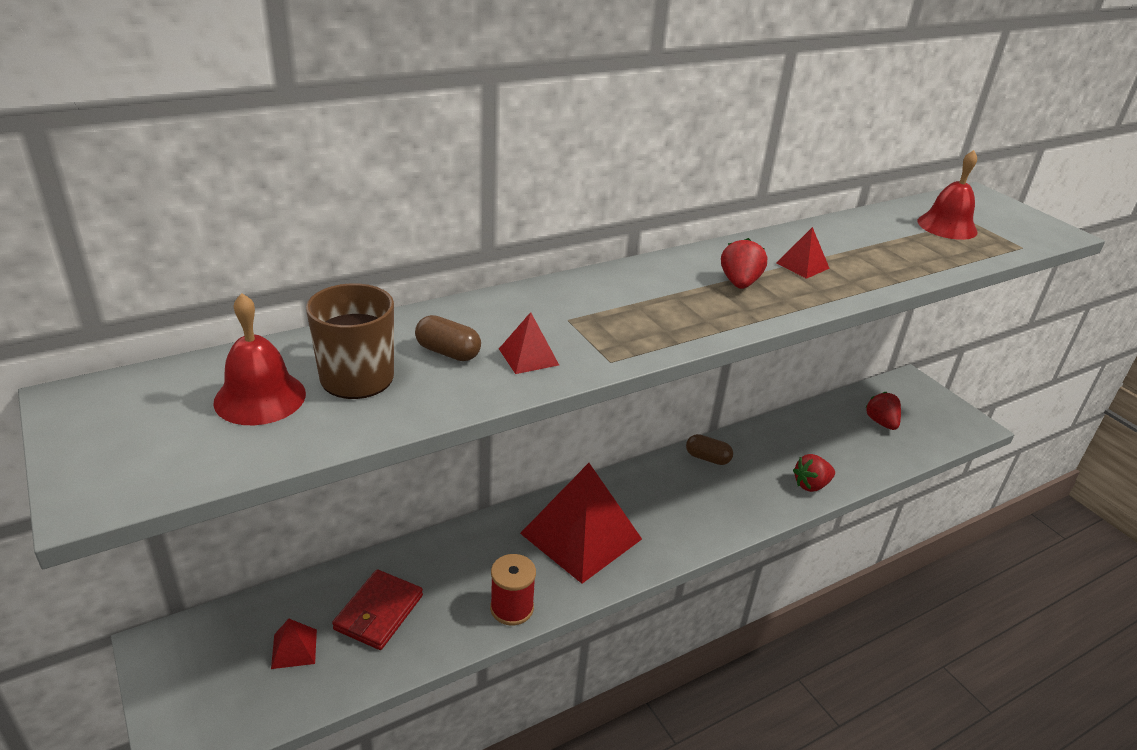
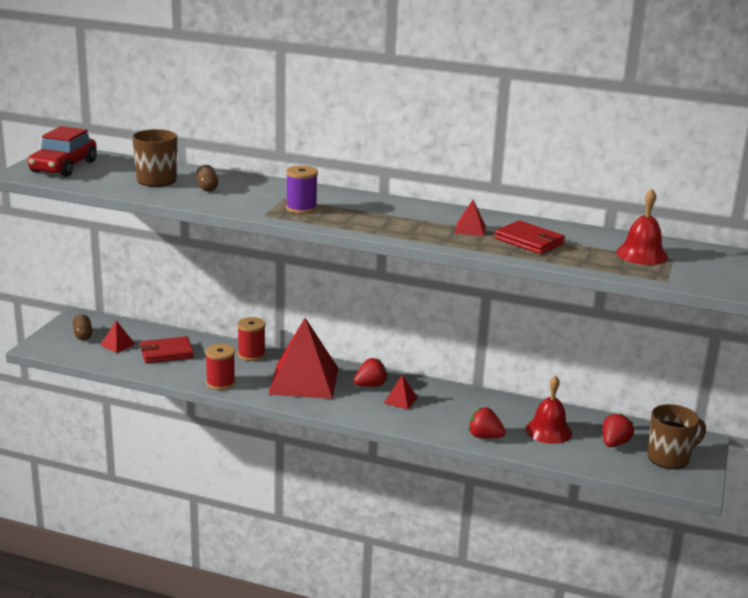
camera: 50 degrees right, 10 degrees down
(148, 434) = (63, 167): none -> red car
(260, 397) = (114, 172): red bell -> red bell (548, 431)
(474, 540) = (251, 354): none -> red spool
(528, 356) = (234, 200): red pyramid -> red pyramid (400, 400)
(620, 325) = (301, 208): none -> purple spool
(707, 458) = (444, 393): brown capsule -> brown capsule (83, 335)
(739, 283) = (409, 220): red strawberry -> red strawberry (370, 385)
(866, 255) = (529, 241): none -> red wallet
(925, 411) = (669, 458): none -> brown mug

